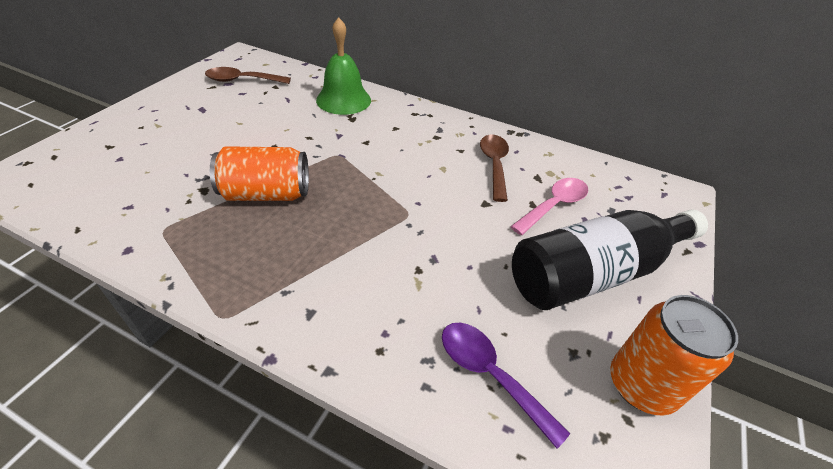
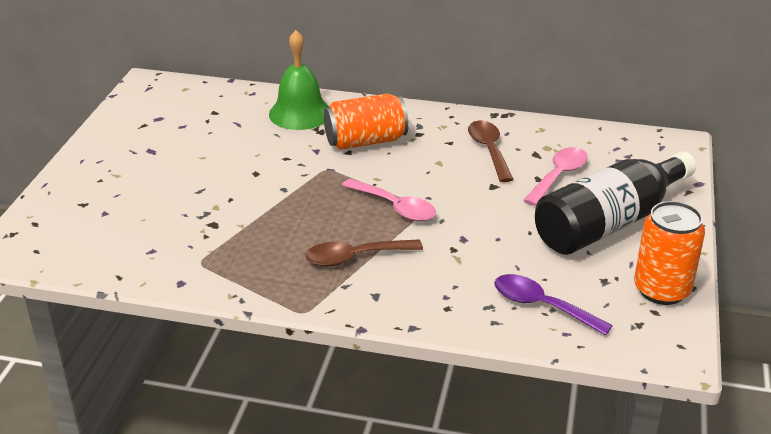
camera: 10 degrees left, 10 degrees down
(242, 80) = (173, 112): brown spoon -> brown spoon (355, 257)
(266, 194) = (277, 216): orange can -> orange can (365, 141)
(381, 207) = (395, 207): none -> pink spoon

